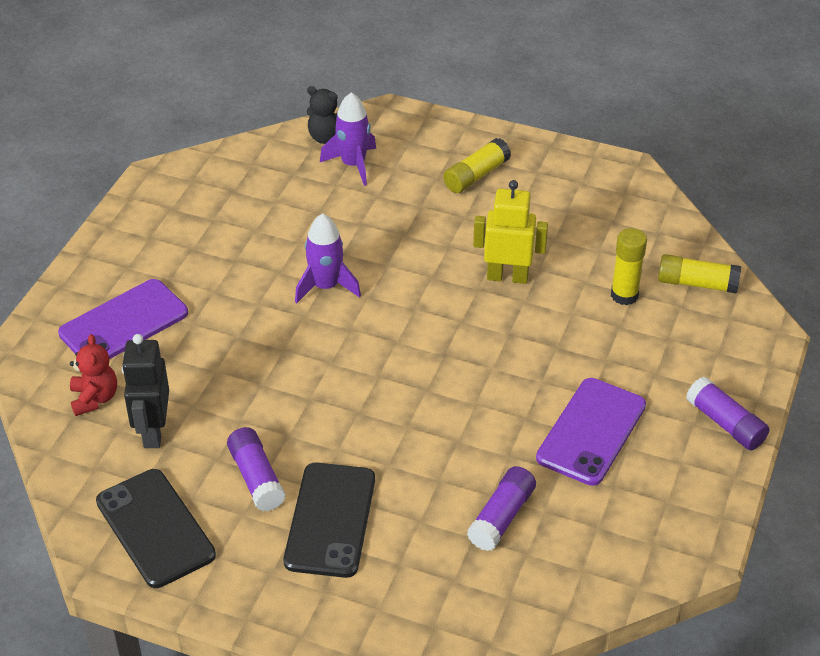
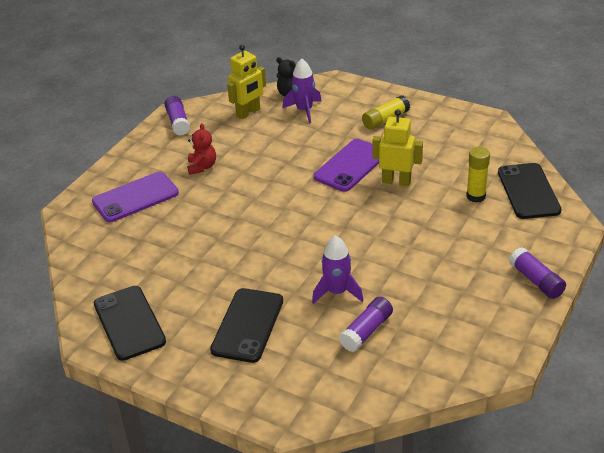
camera: 10 degrees right, 5 degrees down
(94, 398) = (107, 241): red teddy bear -> red teddy bear (202, 167)
(153, 431) = (140, 263): black robot -> none
(256, 478) = (203, 296): purple glue stick -> purple glue stick (178, 122)
(269, 172) = (248, 113): none -> yellow robot
(326, 286) = (272, 182): purple rocket -> purple rocket (337, 292)
(591, 431) = (439, 280): purple phone -> purple phone (351, 165)
(697, 284) = (528, 191): yellow glue stick -> black phone

